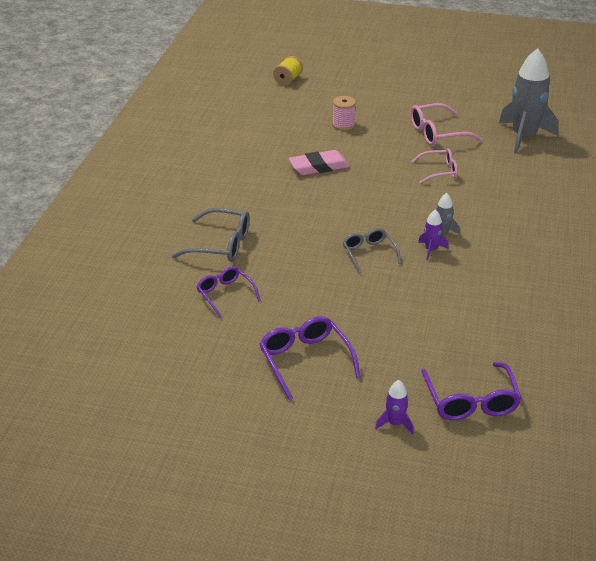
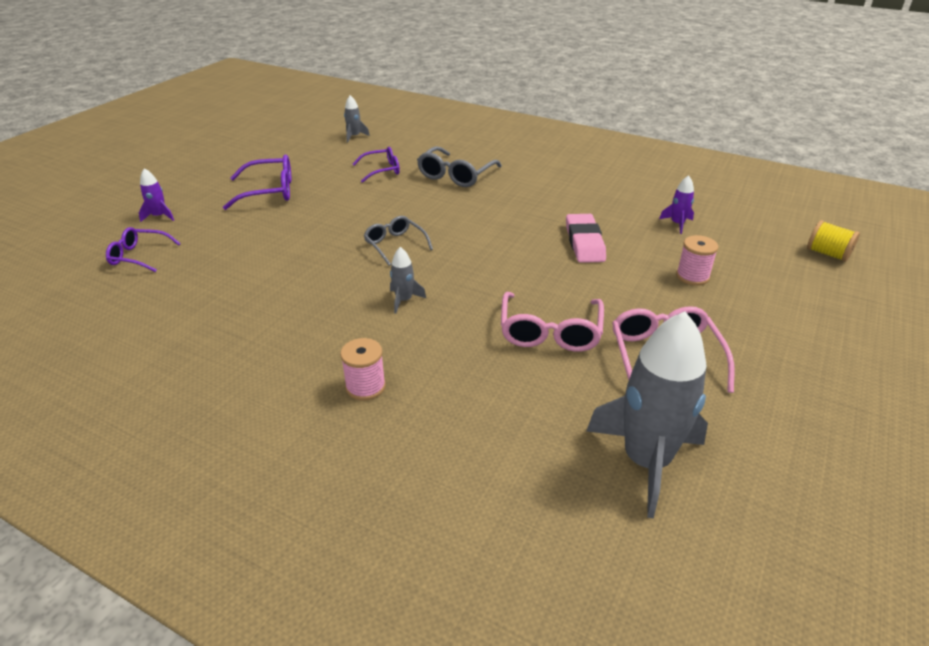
camera: 105 degrees right, 0 degrees up
(136, 338) = (354, 136): none -> grey rocket
(369, 253) = (395, 245): grey glasses -> grey glasses turned 120 degrees counterclockwise
(431, 250) = (375, 285): purple rocket -> purple rocket (677, 224)
(439, 171) = (550, 332): pink glasses -> pink glasses, size x1.50
(471, 401) = (139, 256): purple glasses -> purple glasses, size x0.67
(538, 229) = (365, 387): none -> pink spool

